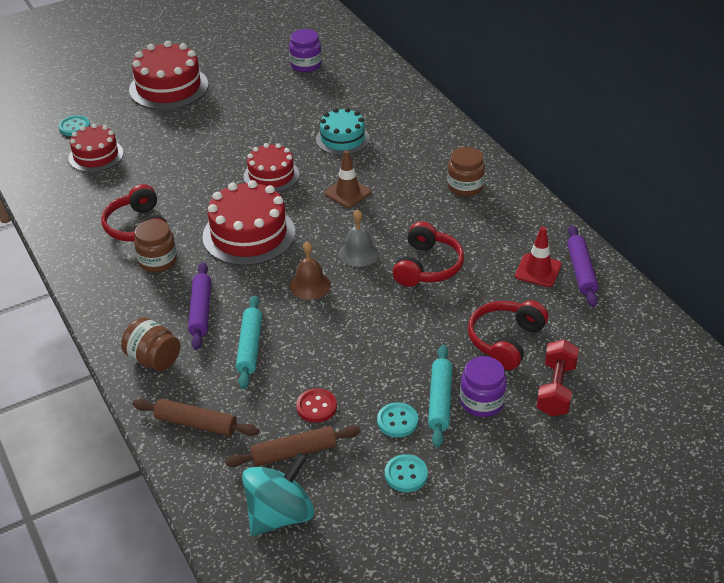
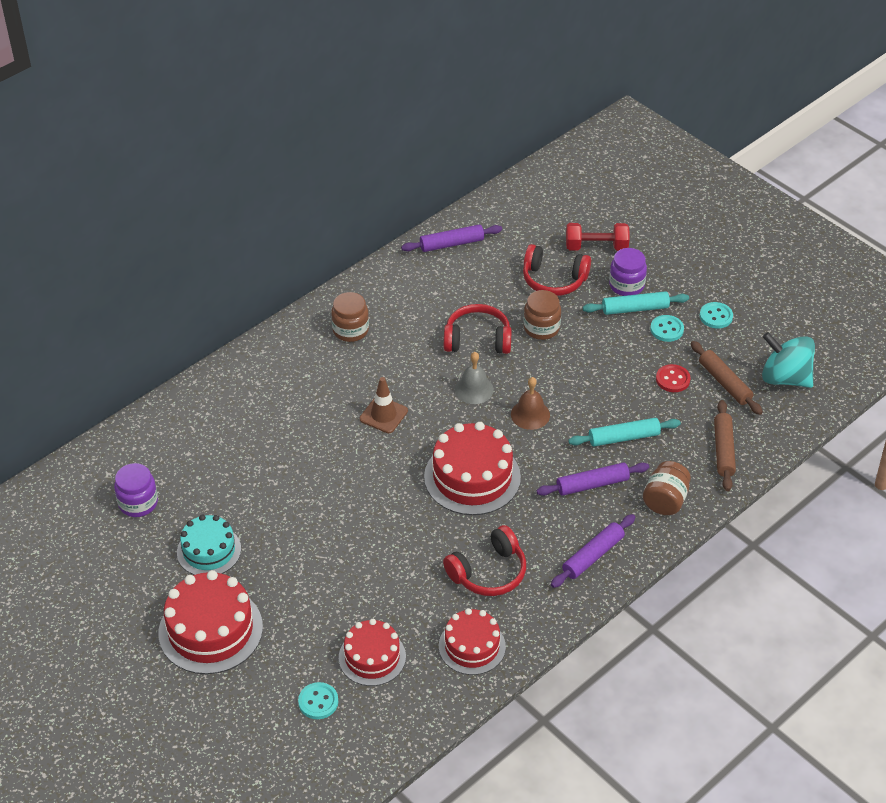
camera: 105 degrees left, 5 degrees up
(117, 294) = (593, 556): none -> purple rolling pin
(158, 261) = (535, 539): brown jar -> brown jar (541, 328)
(271, 175) = (369, 483): red cake -> red cake (472, 646)
(342, 139) = (289, 437): turquoise cake -> turquoise cake (209, 550)
(538, 270) = (459, 269): red traffic cone -> none

